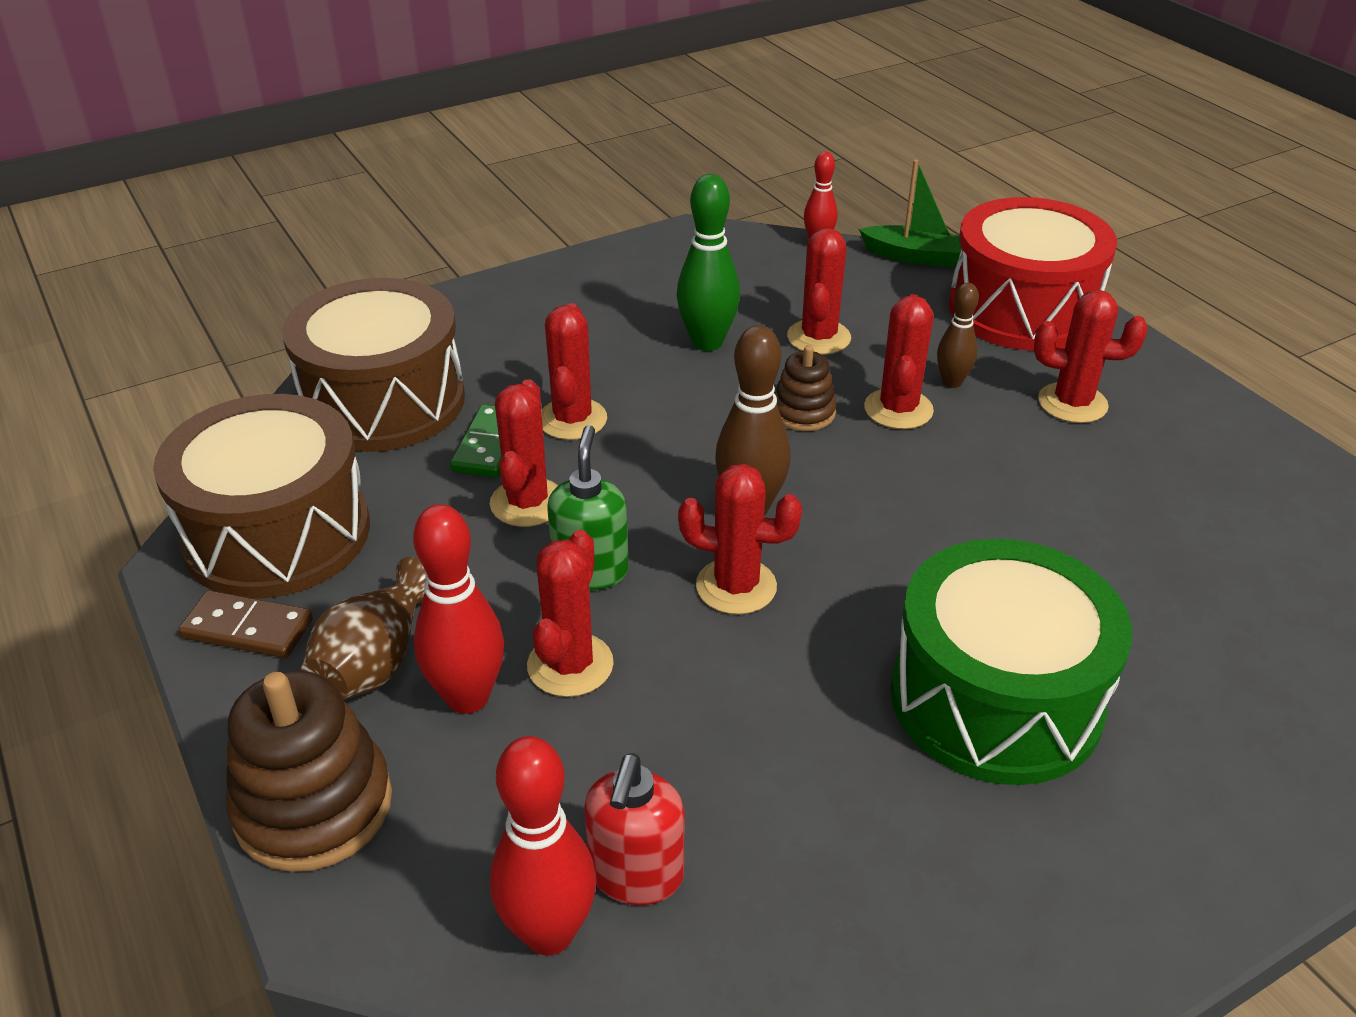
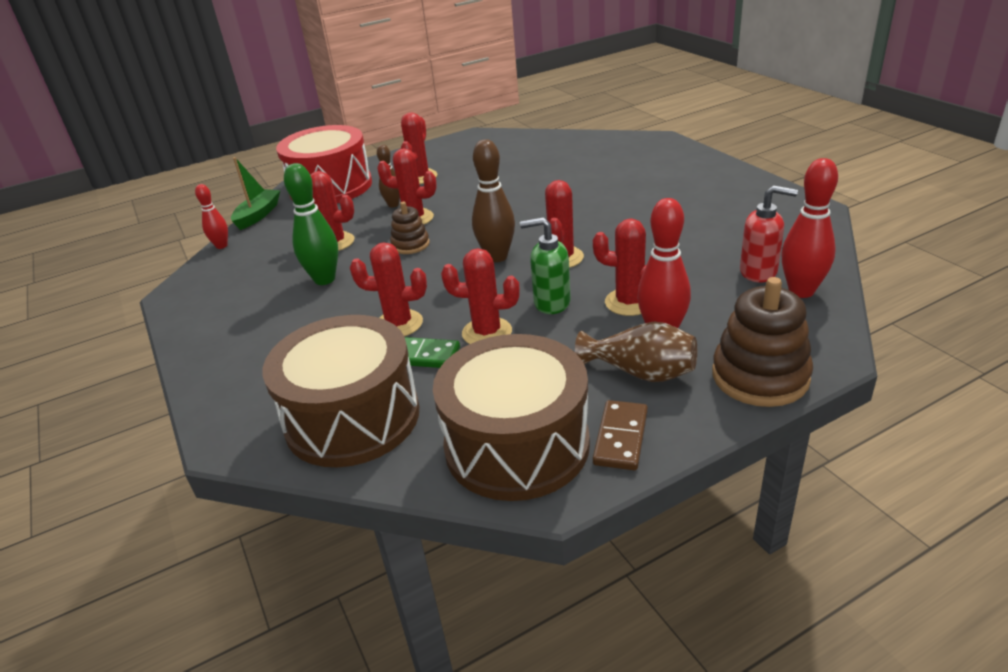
camera: 85 degrees left, 5 degrees down
(995, 699) = (628, 196): green drum -> none

